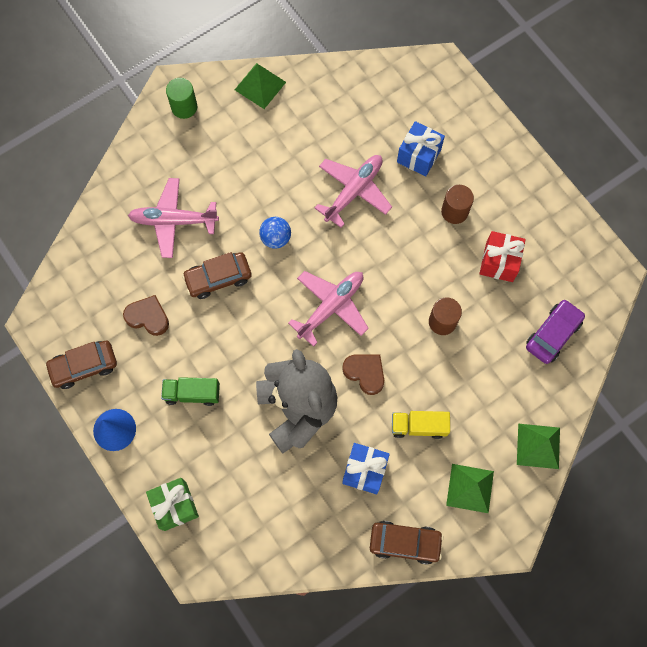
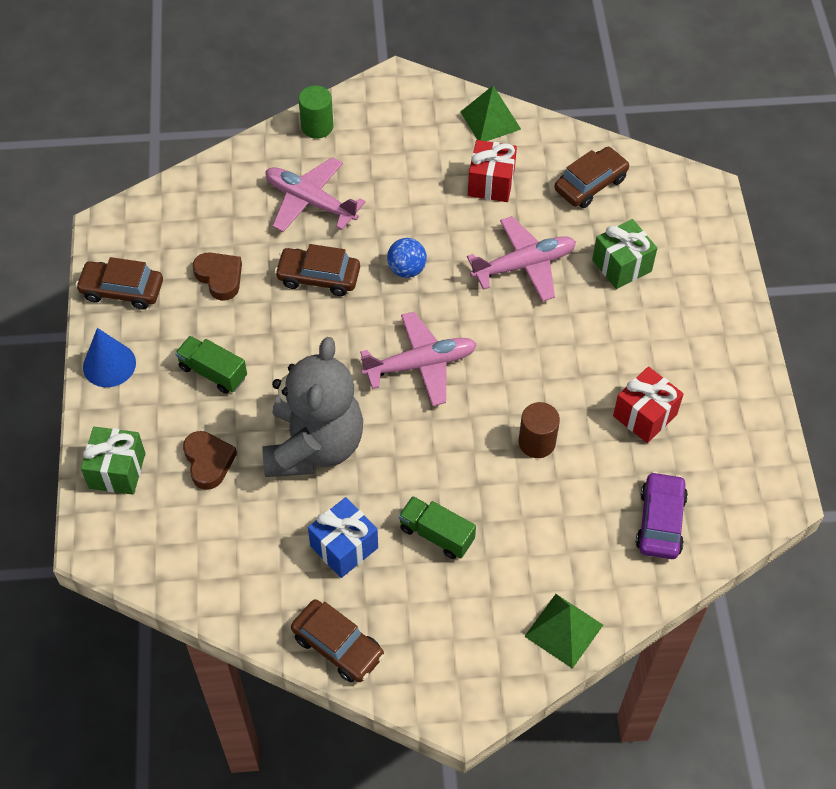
camera: 30 degrees right, 15 degrees down
(184, 107) = (396, 104): green cylinder -> green cylinder (317, 126)
(292, 137) = (491, 183): none -> red gift
(360, 102) = (590, 184): none -> brown car
(365, 373) = (413, 449): brown heart -> brown heart (208, 462)
(418, 156) = (621, 265): blue gift -> green gift
(418, 426) = (436, 534): yellow truck -> green truck
(454, 211) = (626, 339): brown cylinder -> none
(470, 488) = (452, 630): green pyramid -> none
(553, 334) = (660, 522): purple car -> purple car turned 60 degrees counterclockwise

